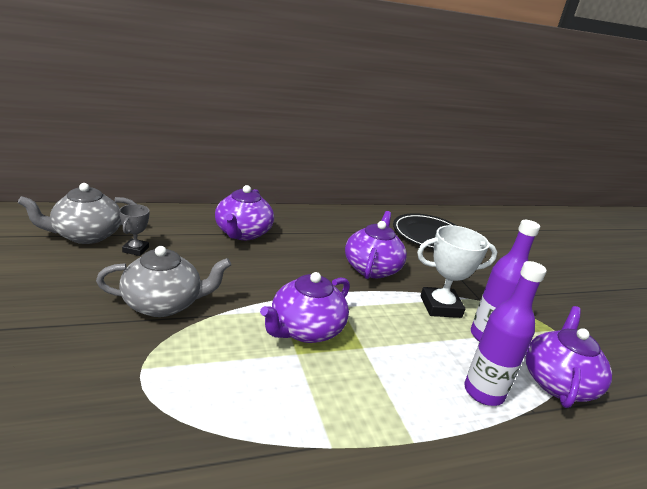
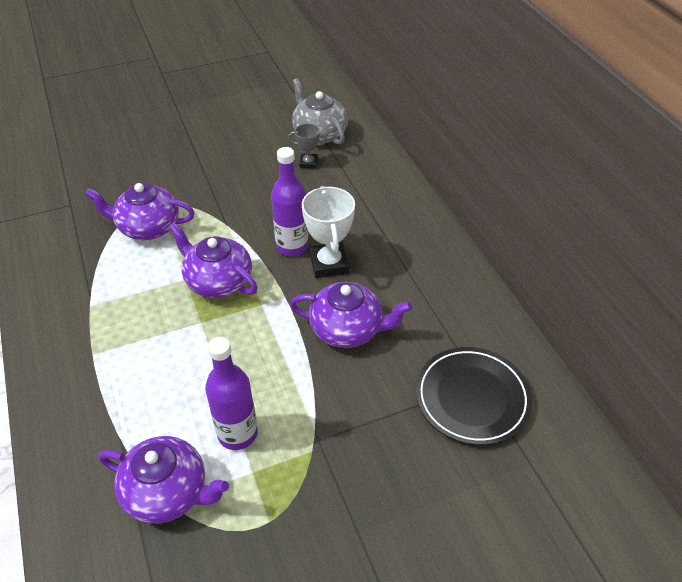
camera: 90 degrees right, 20 degrees up
(163, 304) = (234, 196): grey teapot -> none
(242, 233) = (374, 219): purple teapot -> purple teapot (148, 227)
(440, 306) = (285, 393): white trophy -> white trophy (329, 264)
(483, 392) = (148, 414): purple bottle -> purple bottle (292, 246)

